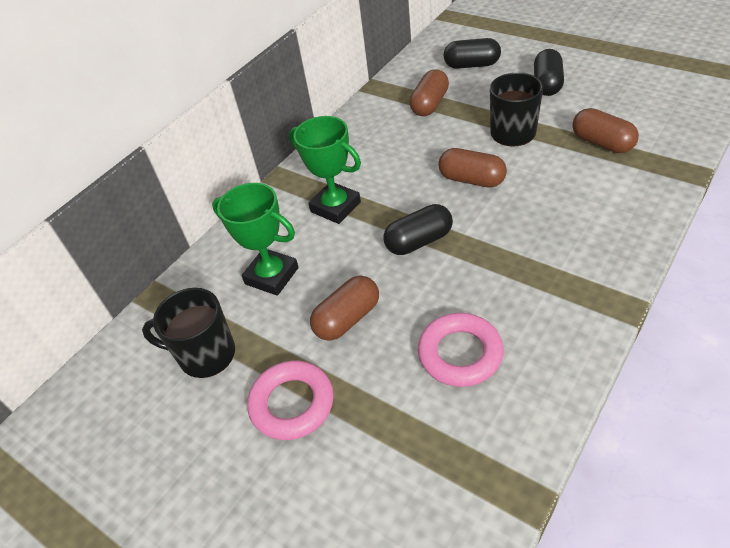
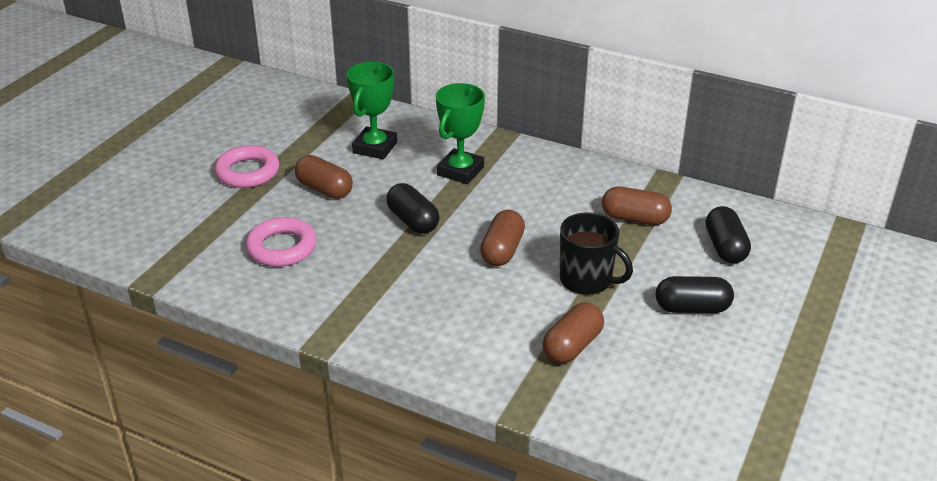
camera: 75 degrees right, 10 degrees down
(206, 355) = (297, 129): black mug -> none

